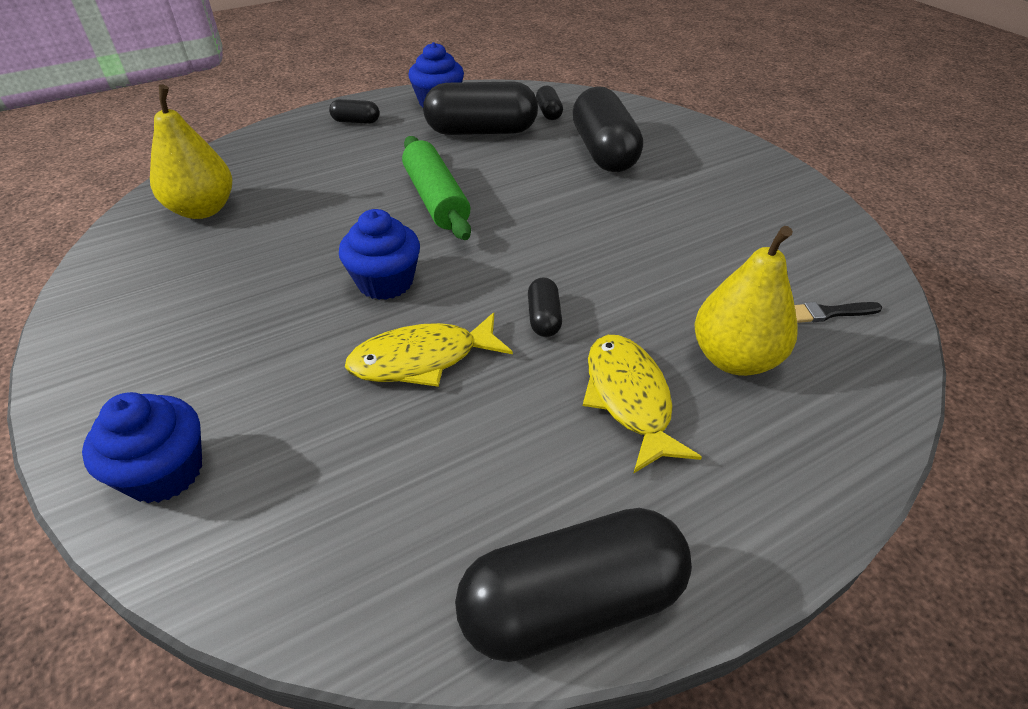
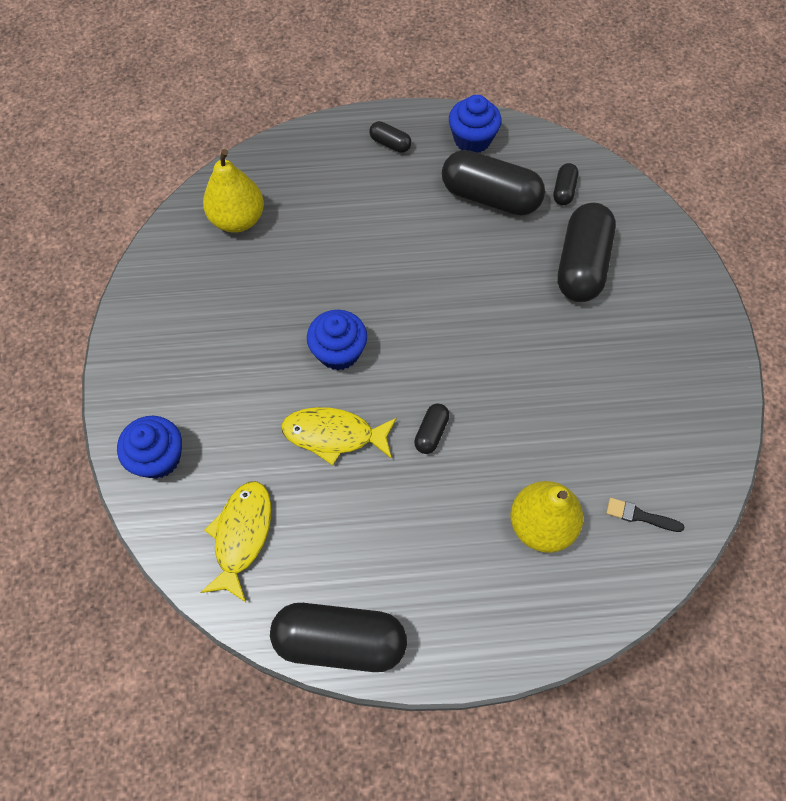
camera: 25 degrees right, 20 degrees up
(436, 199) = (413, 274): green rolling pin -> none
(629, 398) = (449, 525): yellow fish -> yellow fish (241, 535)

